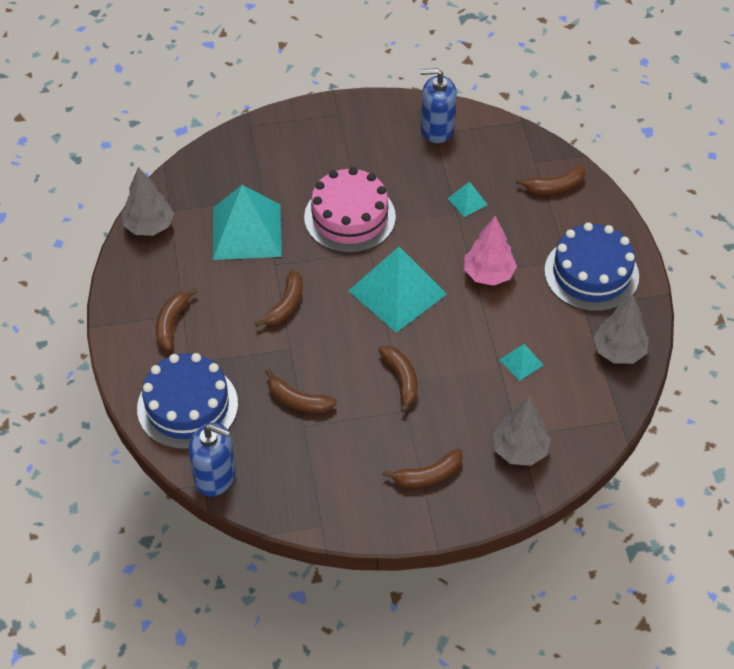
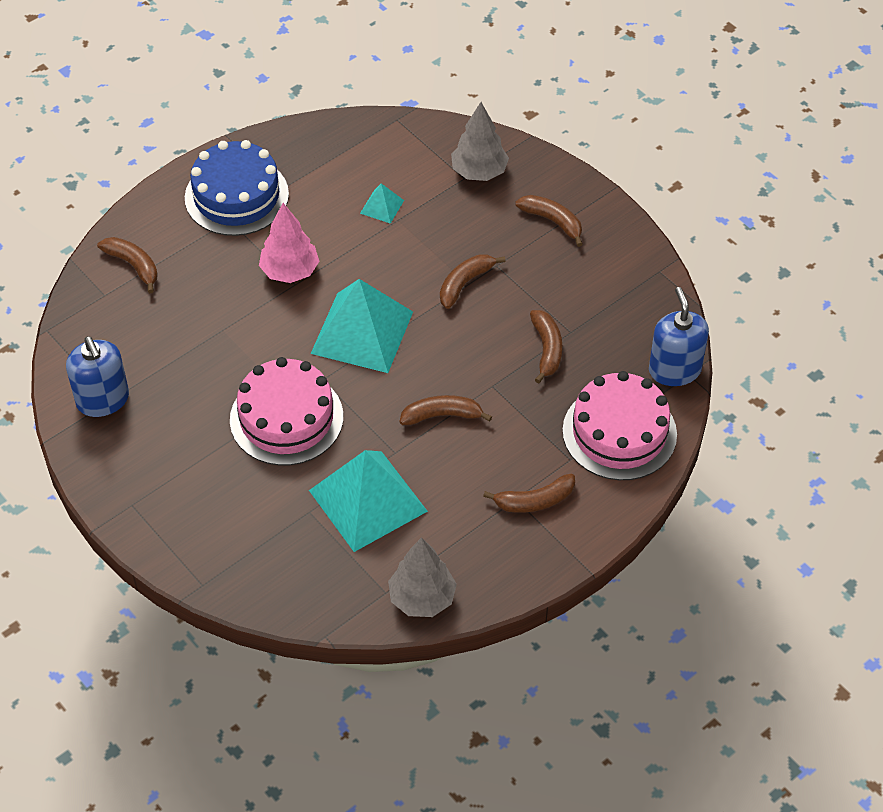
camera: 120 degrees left, 0 degrees up
(187, 406) = (619, 432): blue cake -> pink cake
(467, 201) = (199, 327): turquoise pyramid -> none
(618, 351) = (320, 145): grey tree -> none

